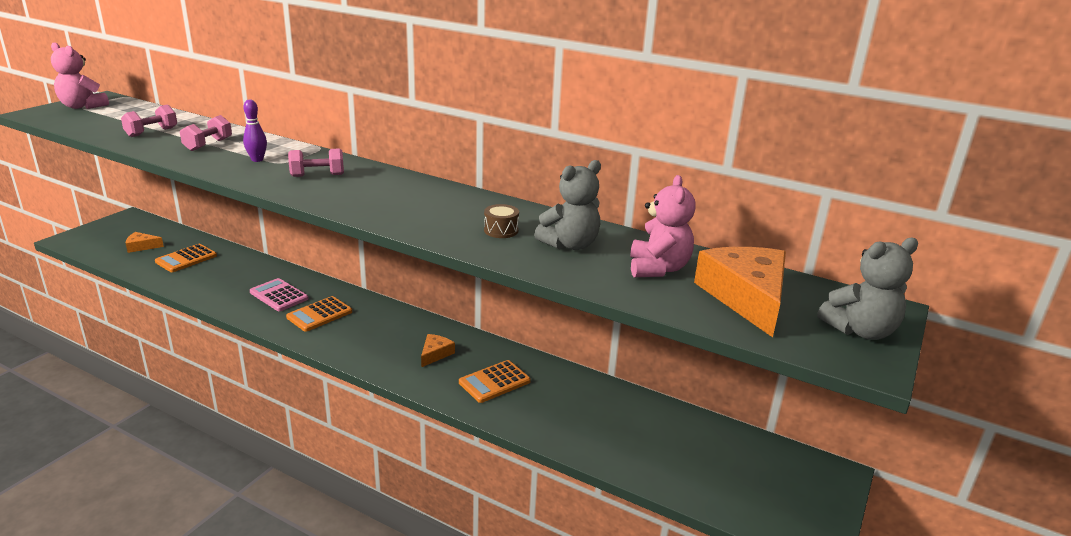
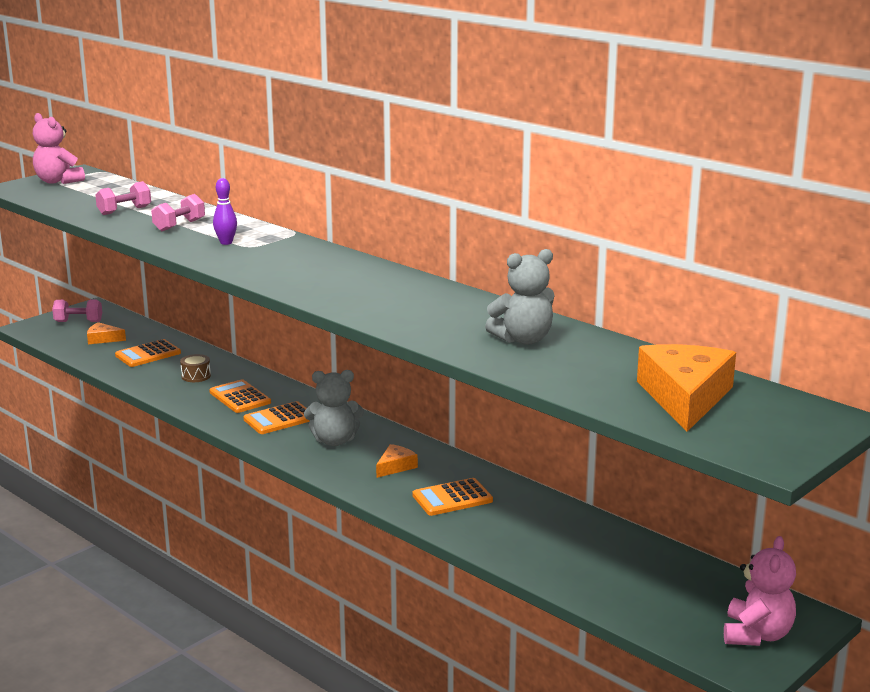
camera: 15 degrees right, 5 degrees down
(279, 295) = (240, 397): pink calculator -> orange calculator
(317, 175) = (284, 261): pink dumbbell -> pink dumbbell (78, 322)
(501, 230) = (456, 322): brown drum -> brown drum (196, 376)
(658, 269) = (605, 366): pink teddy bear -> pink teddy bear (756, 635)
(860, 331) = (788, 434): grey teddy bear -> grey teddy bear (335, 441)

